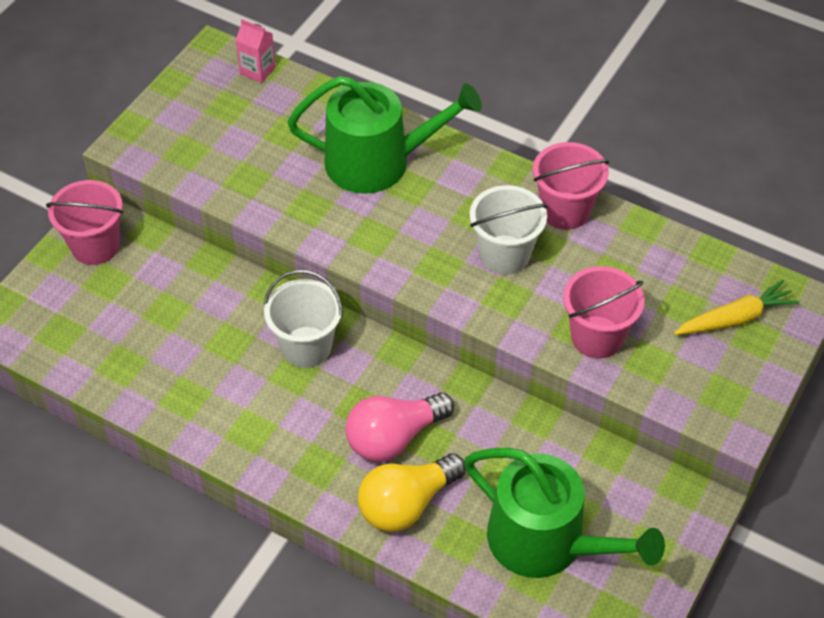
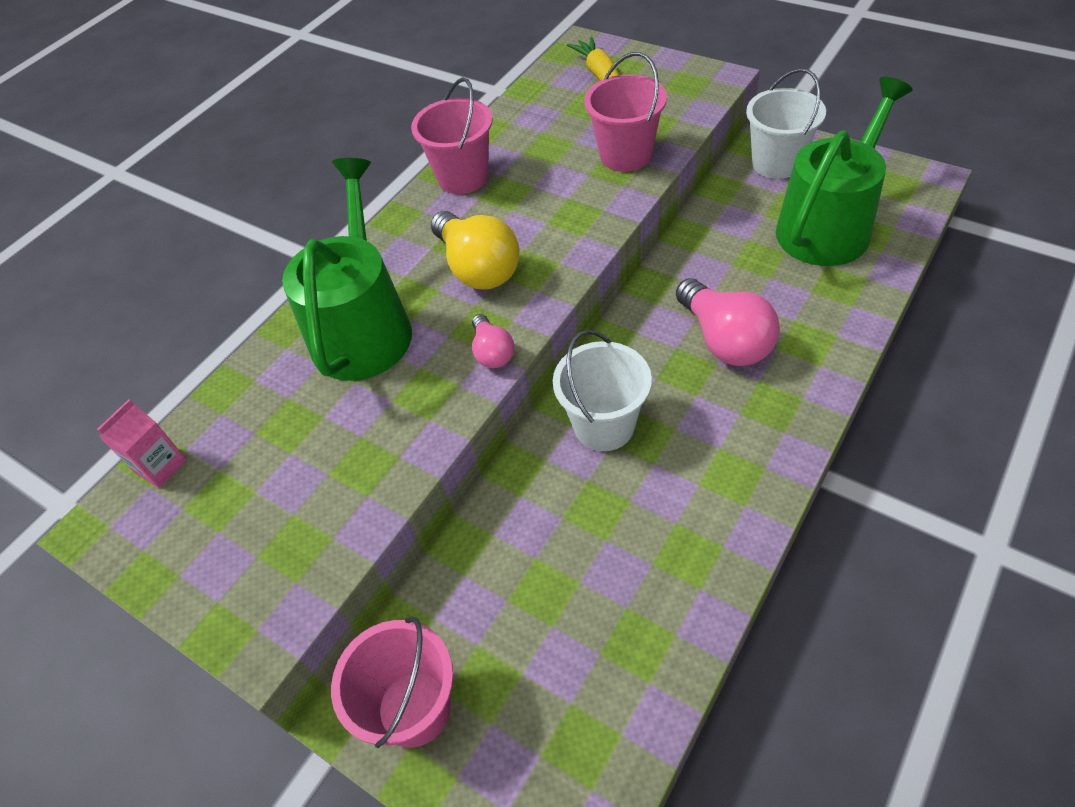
camera: 80 degrees left, 0 degrees up
(345, 245) = (492, 352): none -> pink light bulb
(406, 504) = (807, 326): yellow light bulb -> yellow light bulb (478, 268)
(504, 255) = (518, 218): white bucket -> white bucket (776, 163)

